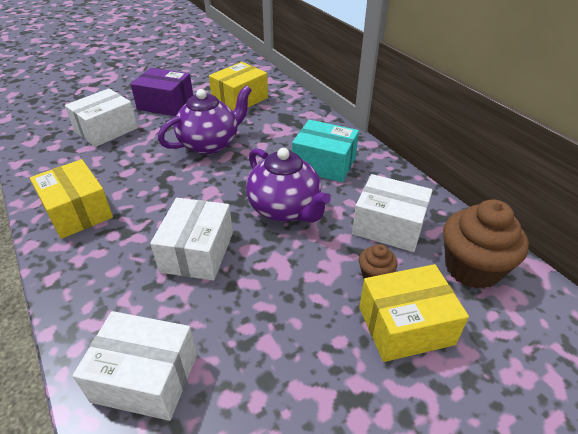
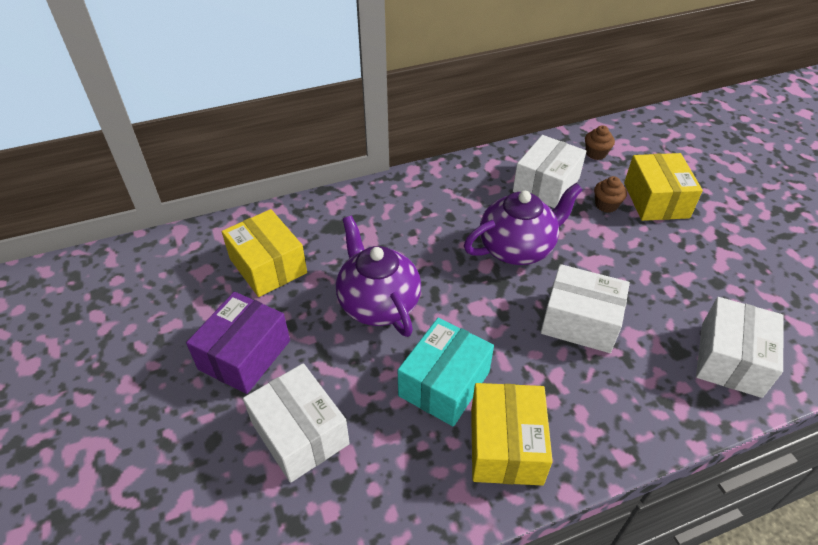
camera: 80 degrees left, 5 degrees up
(78, 211) = (505, 445): yellow box -> yellow box turned 60 degrees counterclockwise
(324, 164) = (443, 209): turquoise box -> turquoise box (444, 383)
(472, 268) = (596, 153): brown cupcake -> brown cupcake, size x0.48

